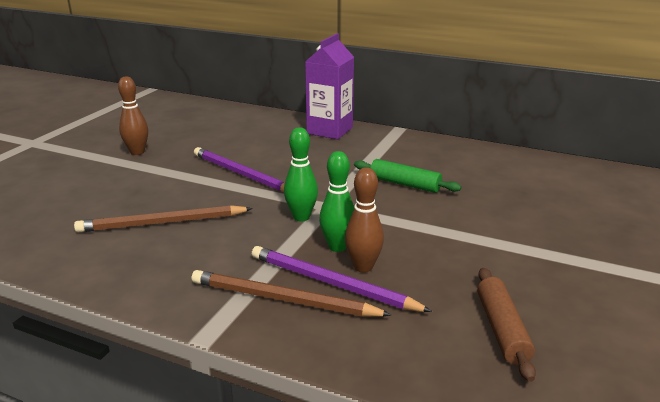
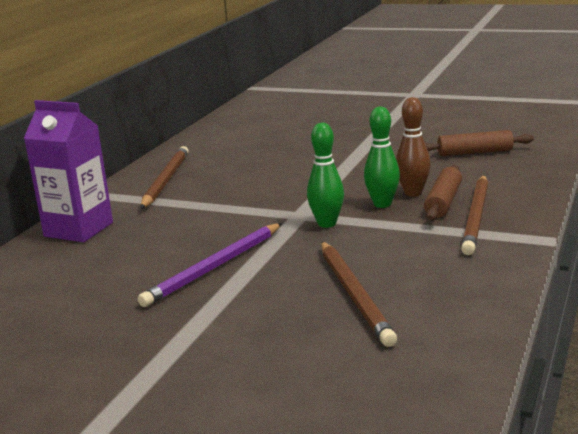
camera: 90 degrees left, 5 degrees down
(137, 152) = (115, 363): brown bowling pin -> none
(332, 283) = (443, 202): purple pencil -> brown rolling pin
(405, 184) = (248, 185): green rolling pin -> none
(422, 152) = (165, 180): none -> brown pencil

